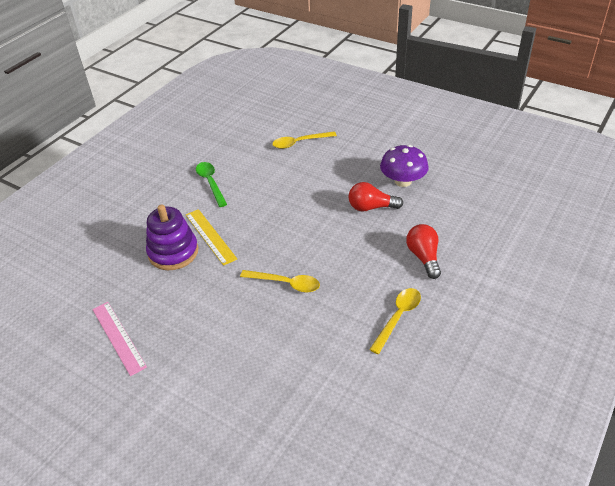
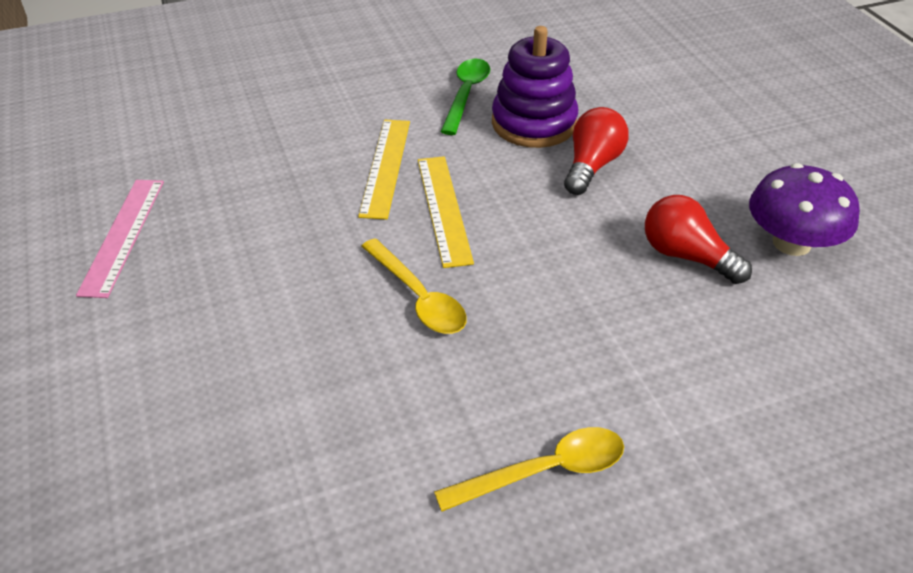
camera: 35 degrees right, 0 degrees up
(173, 252) = (313, 162): purple stacking toy -> purple stacking toy (534, 123)
(257, 241) = (443, 209): none -> yellow ruler
(299, 143) = (663, 99): yellow spoon -> none
(424, 257) = (702, 394): red light bulb -> red light bulb (592, 166)

